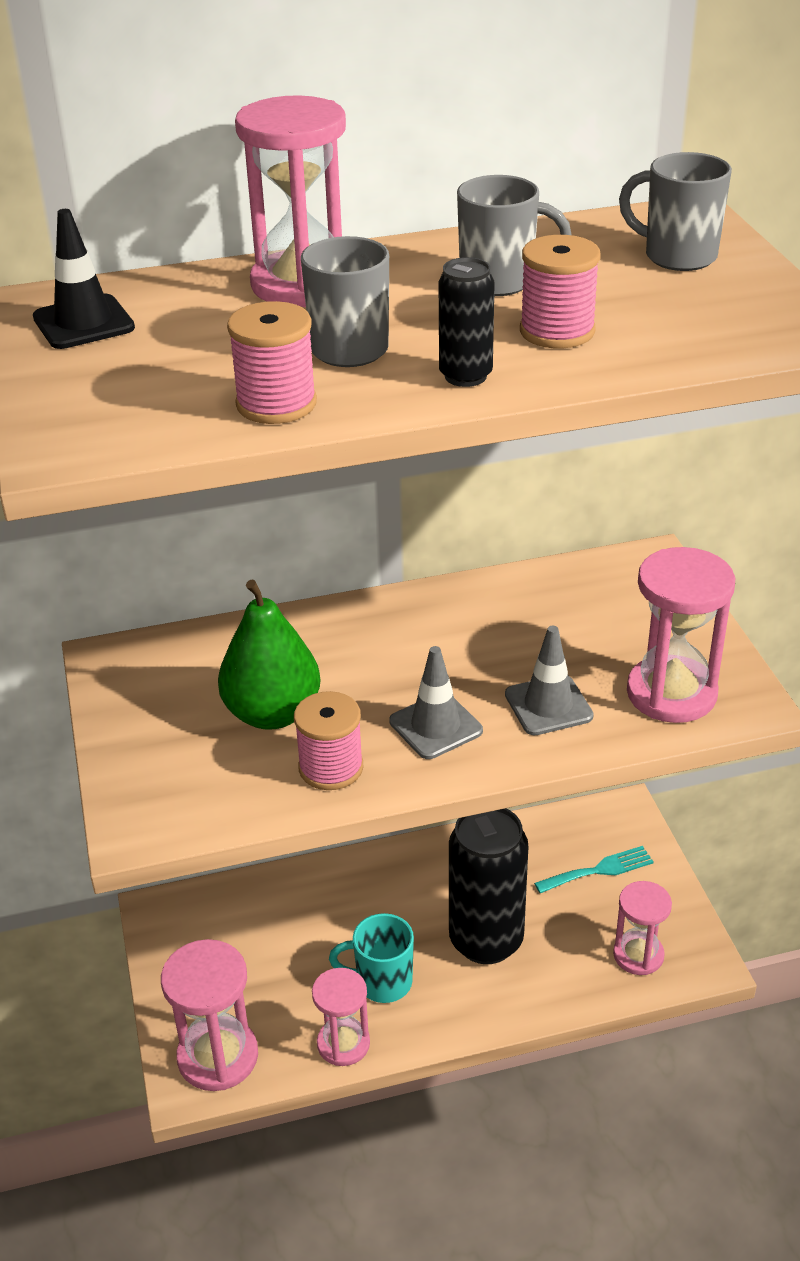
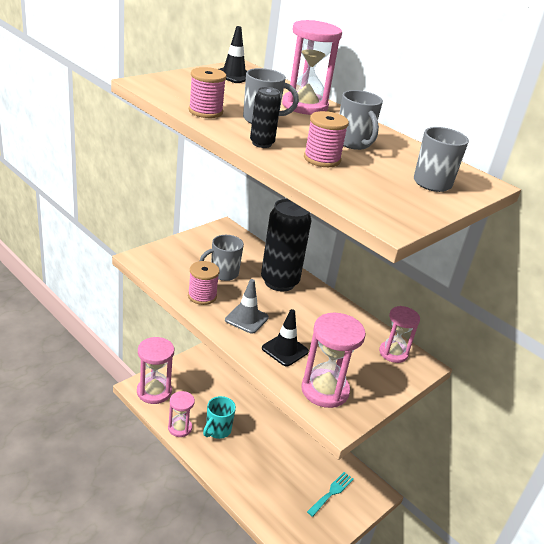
camera: 55 degrees right, 5 degrees down
(272, 713) = (223, 273): green pear -> grey mug
(382, 982) = (217, 430): turquoise mug -> turquoise mug turned 120 degrees counterclockwise
(486, 940) = (261, 460): black can -> black can (279, 282)
(548, 705) = (285, 350): grey traffic cone -> black traffic cone
(599, 870) = (331, 492): turquoise fork -> turquoise fork turned 90 degrees counterclockwise
(638, 955) = (289, 524): pink hourglass -> pink hourglass (393, 353)

